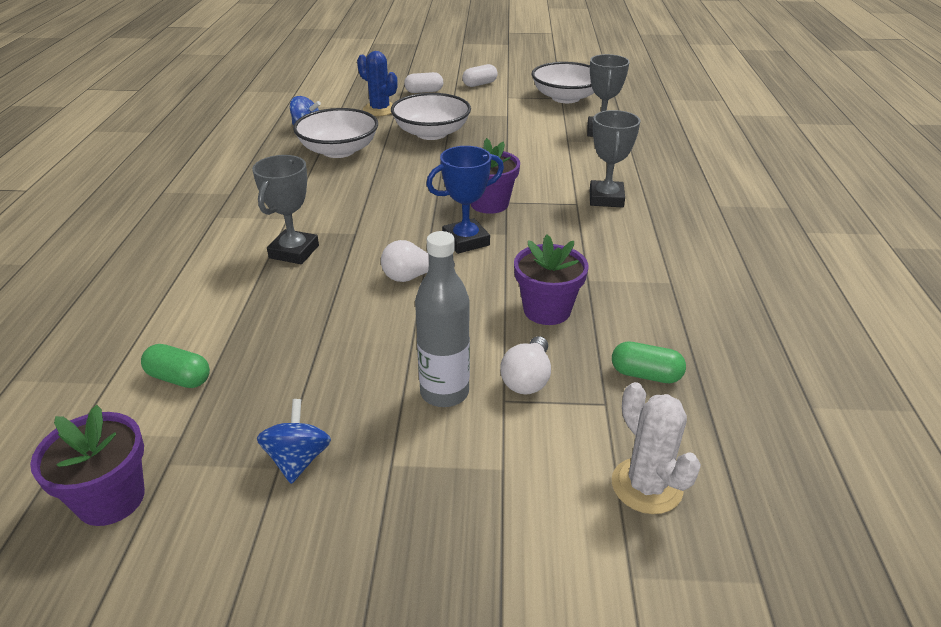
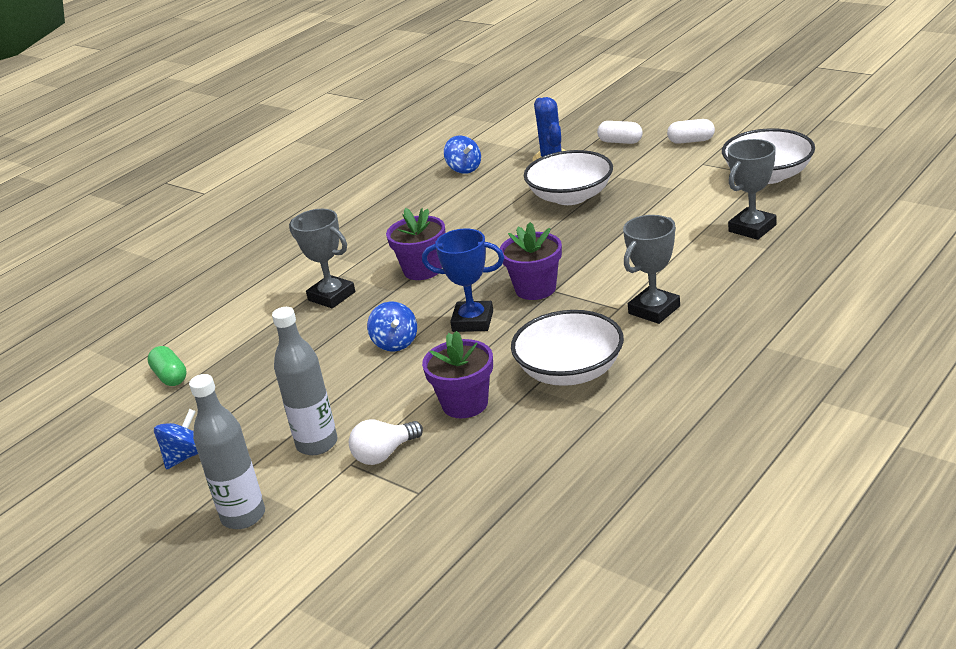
camera: 40 degrees right, 5 degrees down
(111, 499) = (73, 442): purple flower pot -> purple flower pot (422, 270)
(294, 252) = (331, 296): grey trophy -> grey trophy turned 75 degrees clockwise
(339, 150) = (465, 201): white bowl -> white bowl (570, 371)
(413, 276) = (395, 343): white light bulb -> blue spinning top
(450, 500) = (243, 516): none -> grey bottle
(645, 375) = (476, 482): green capsule -> none
(646, 486) = (374, 559): white cactus -> none

